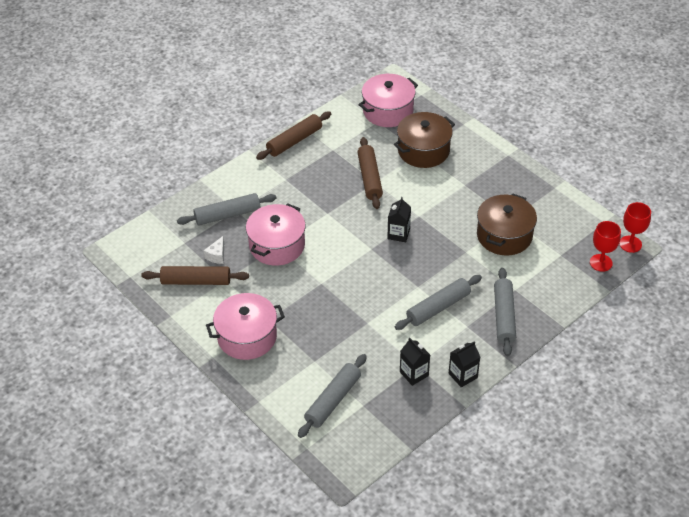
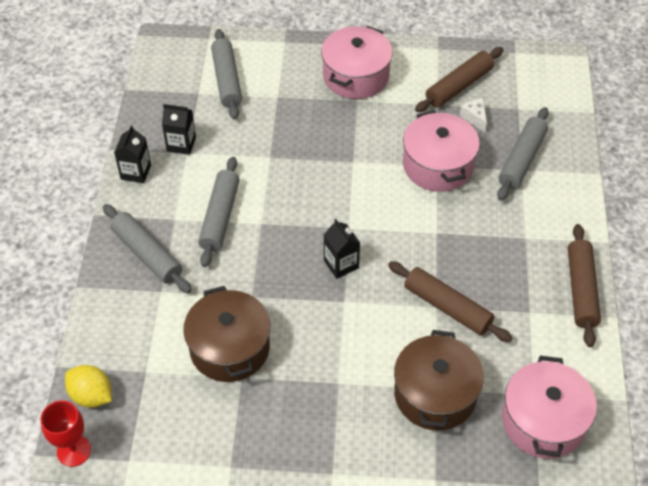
camera: 135 degrees right, 5 degrees up
(601, 263) = (91, 396): red goblet -> yellow lemon

